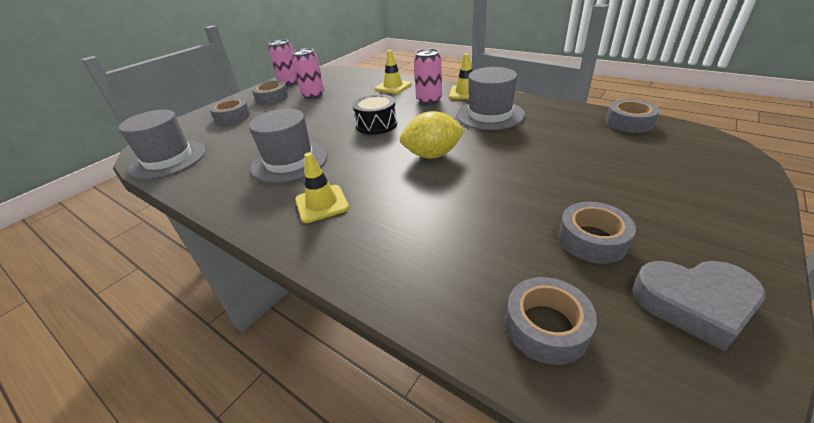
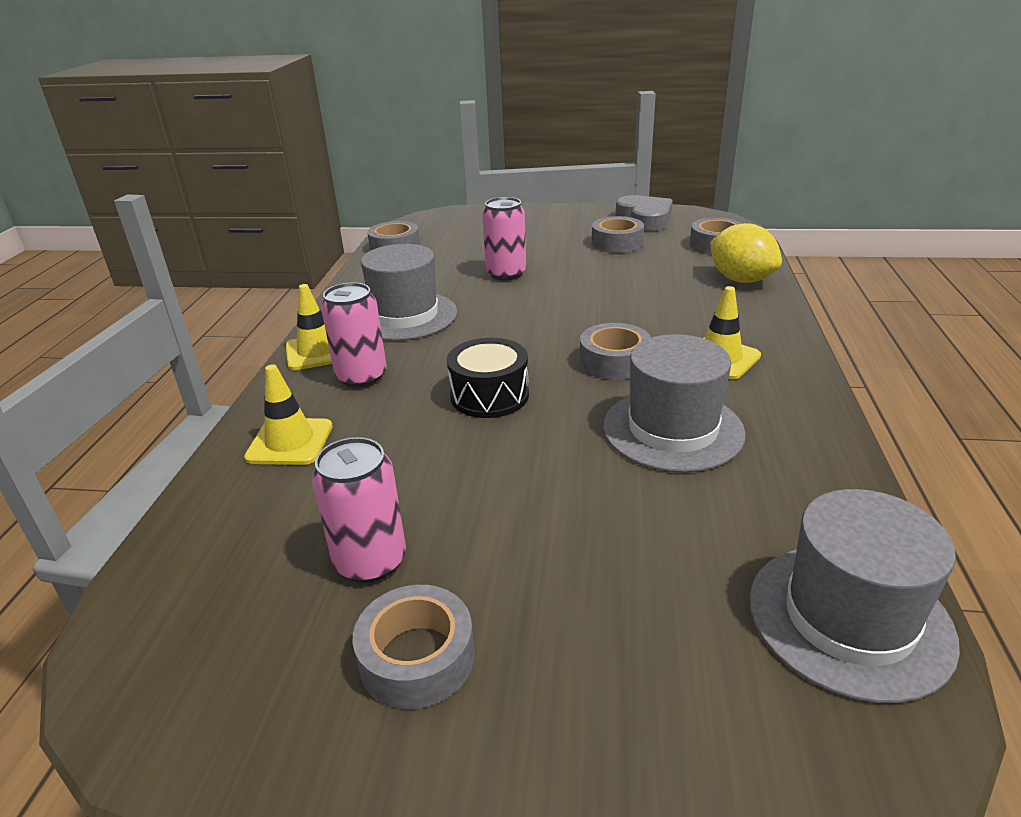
camera: 120 degrees left, 5 degrees down
(232, 117) = (588, 665): grey tape -> grey tape (614, 361)
(289, 83) = (261, 702): pink can -> pink can (506, 274)
(432, 155) = (549, 325): yellow lemon -> yellow lemon (741, 280)

